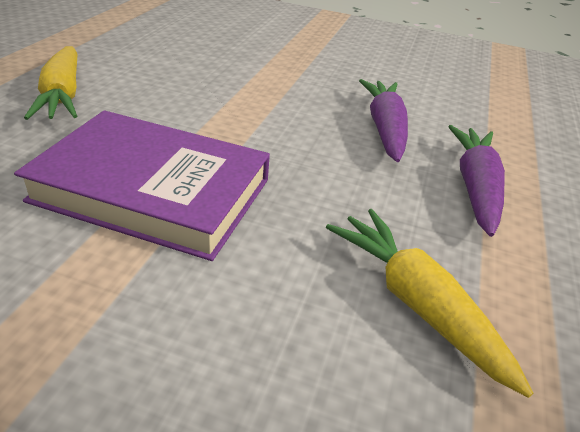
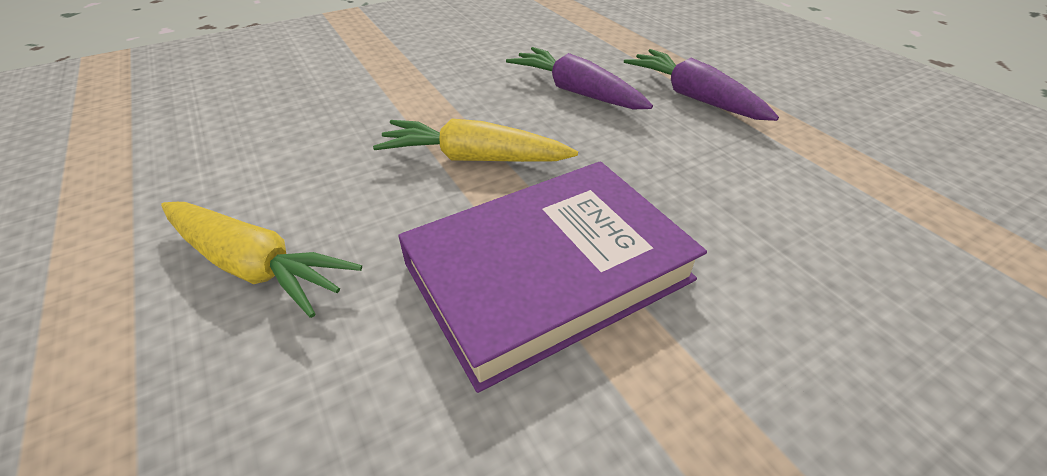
camera: 45 degrees left, 5 degrees up
(416, 303) = (811, 195): yellow carrot -> yellow carrot (474, 158)

